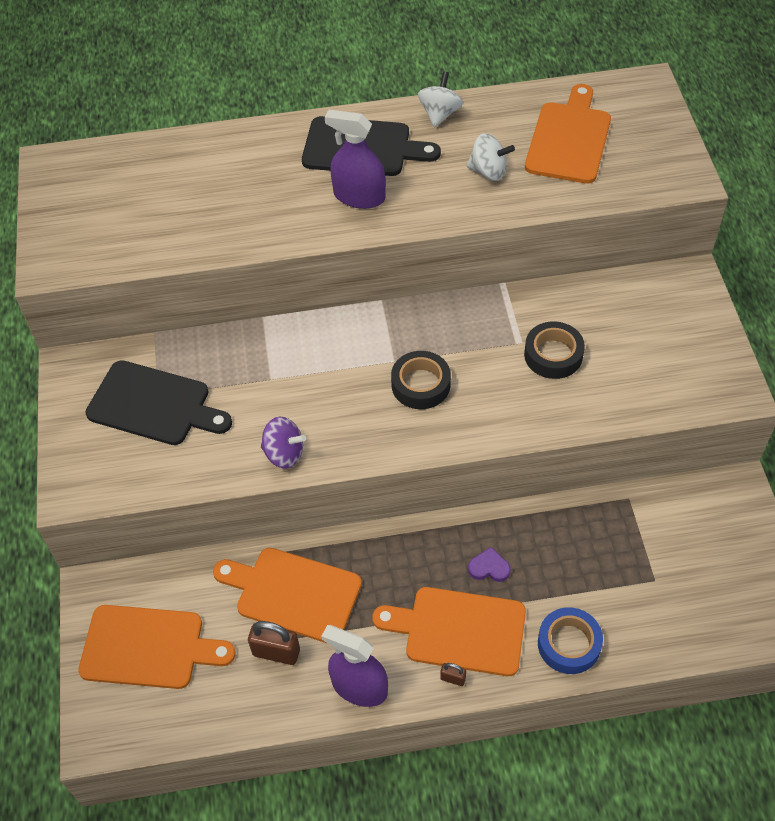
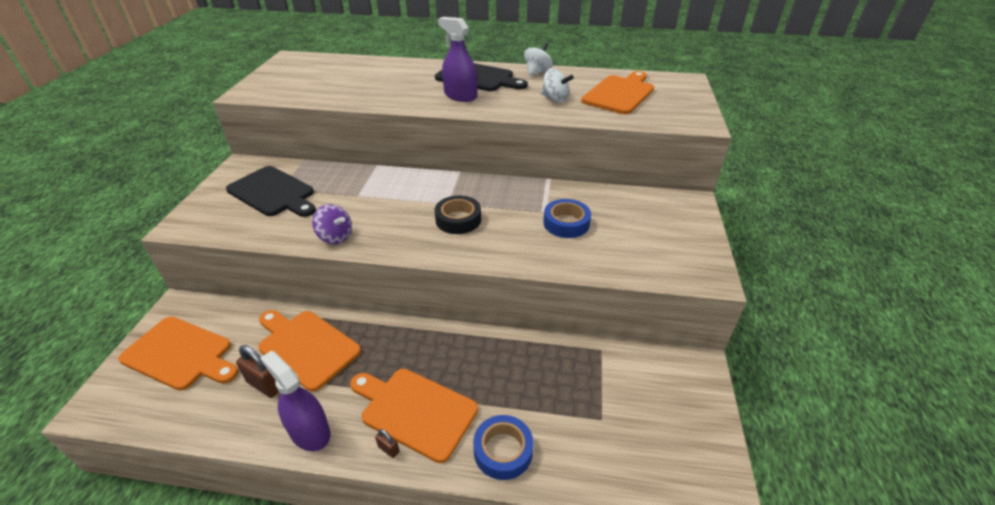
camera: 15 degrees right, 15 degrees down
(489, 568) = (464, 370): purple heart -> none
(553, 355) = (566, 223): black tape -> blue tape

